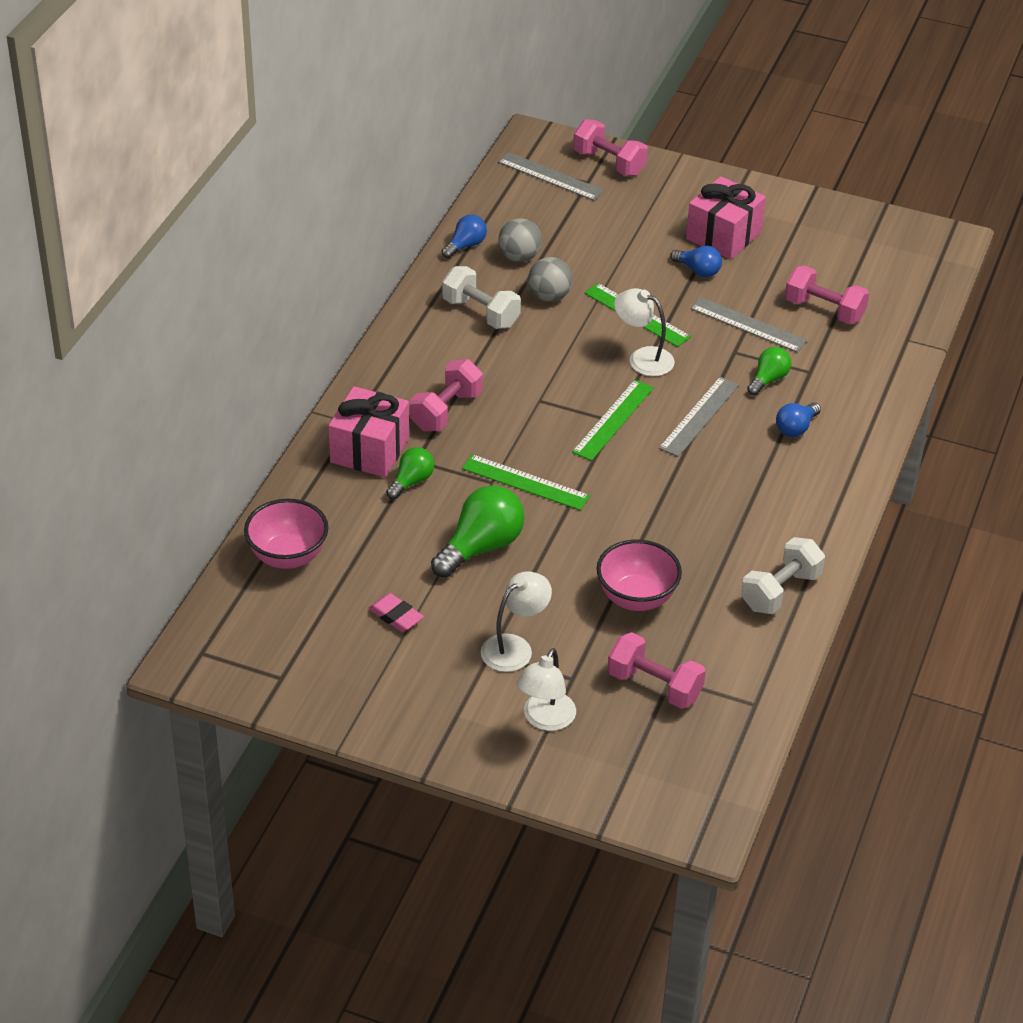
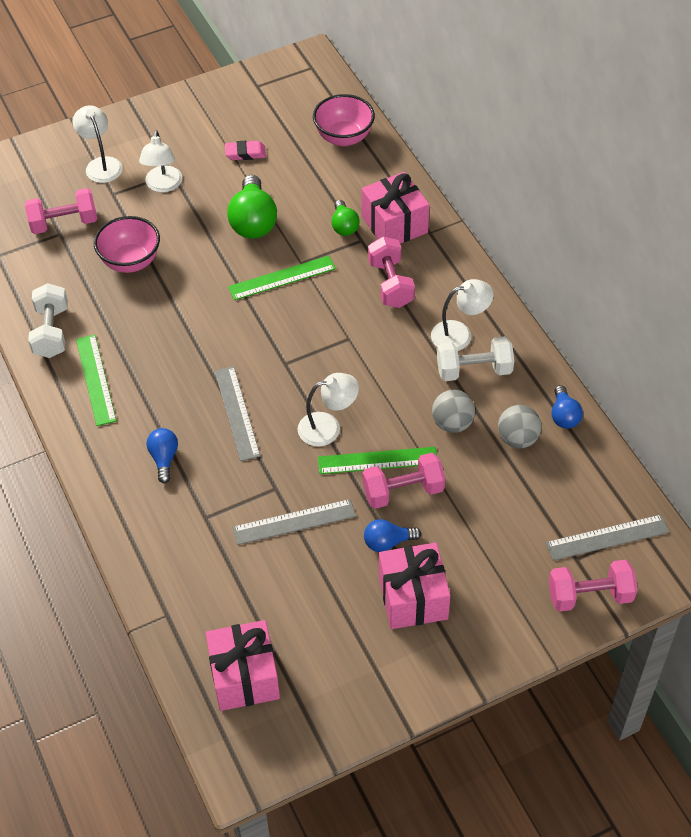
camera: 135 degrees right, 10 degrees up
(452, 340) = (459, 334): none -> white lamp
(613, 420) = (286, 363): green ruler -> green ruler (96, 379)
(768, 380) = (226, 484): green light bulb -> none
(824, 310) = (256, 588): pink dumbbell -> pink dumbbell (403, 491)
(891, 275) = (244, 676): none -> pink gift

